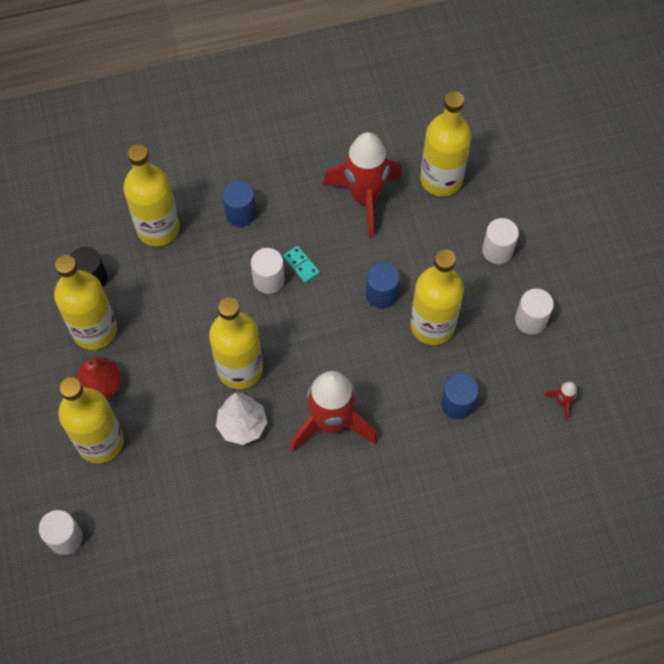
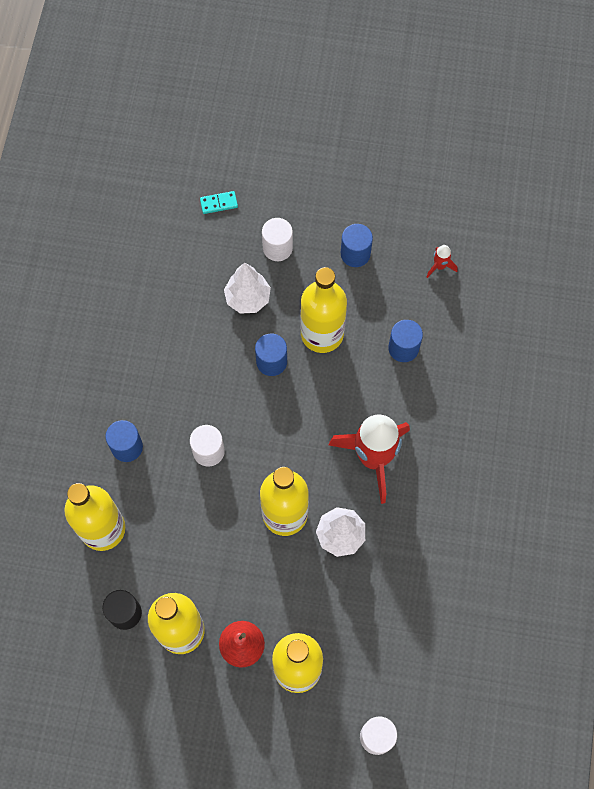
camera: 65 degrees left, 5 degrees up
(301, 265) = (208, 416): turquoise domino -> turquoise domino (219, 203)
(365, 198) = (169, 332): red rocket -> none
(433, 247) = (248, 298): none -> white tree
(441, 179) = (184, 259): yellow bottle -> none
(530, 320) = (355, 254): white cylinder -> blue cylinder

